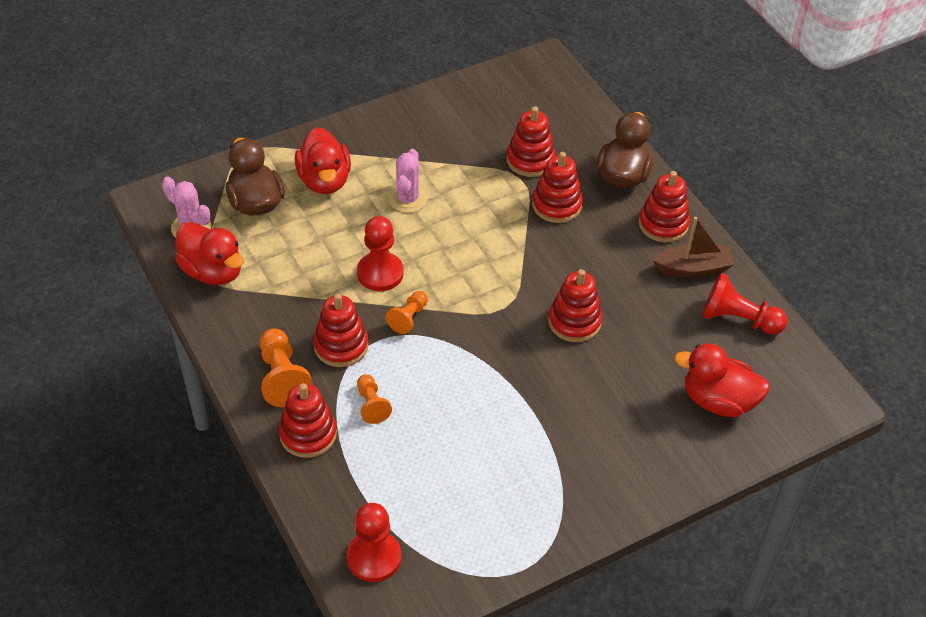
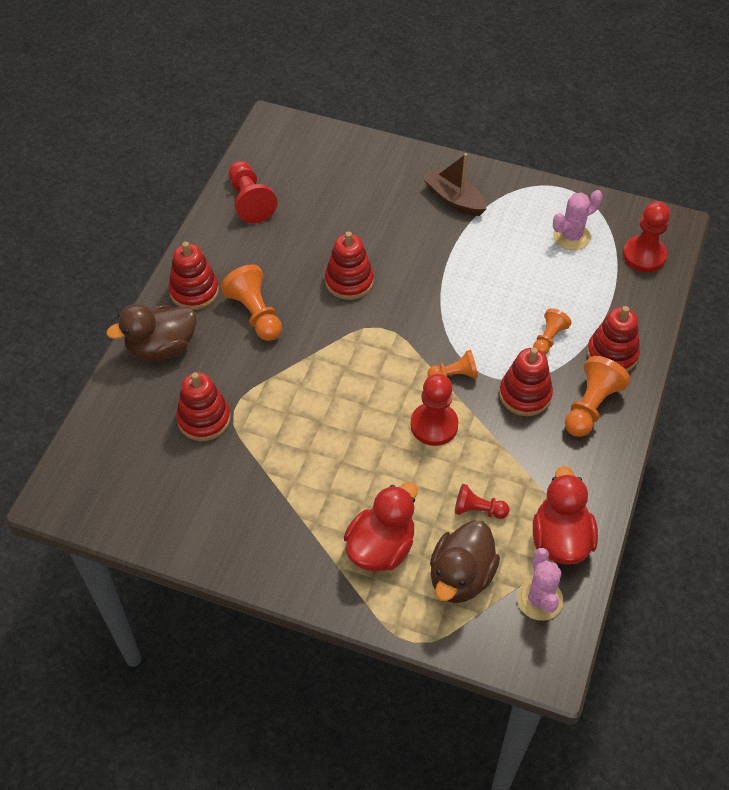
camera: 130 degrees left, 5 degrees up
(288, 246) = (478, 510): none -> red pawn
(407, 199) = (338, 469): pink cactus -> pink cactus (571, 236)
(556, 205) = (240, 367): red stacking toy -> none
(601, 244) = (255, 313): none -> orange pawn
(693, 268) = (224, 249): brown boat -> brown boat (454, 199)
(718, 401) = (334, 174): red duck -> none

